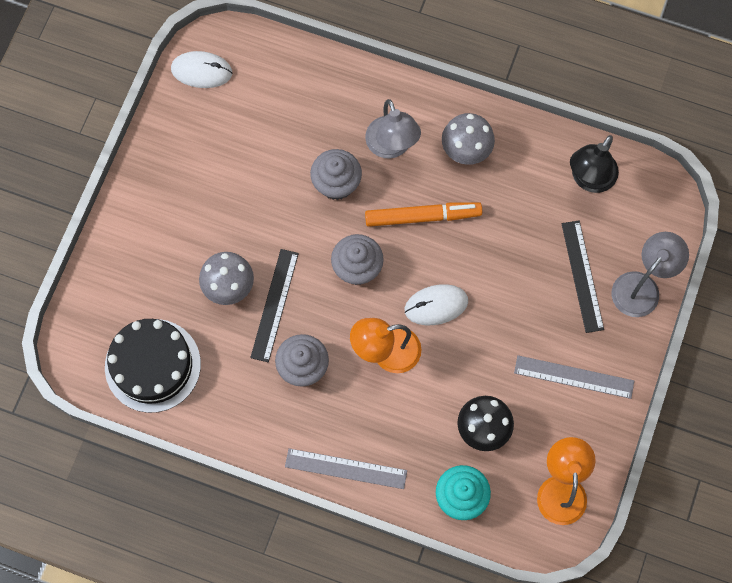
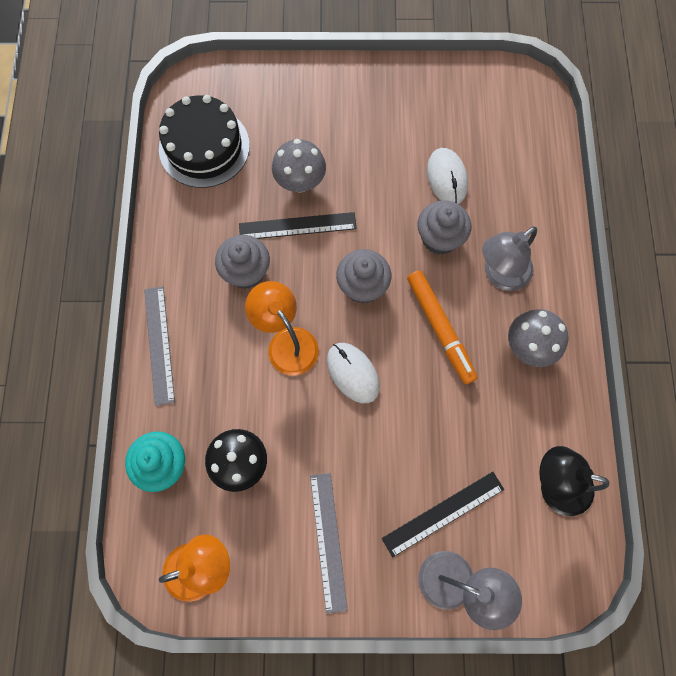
camera: 70 degrees right, 0 degrees up
(201, 71) = (498, 87): white mouse -> white mouse (447, 178)

